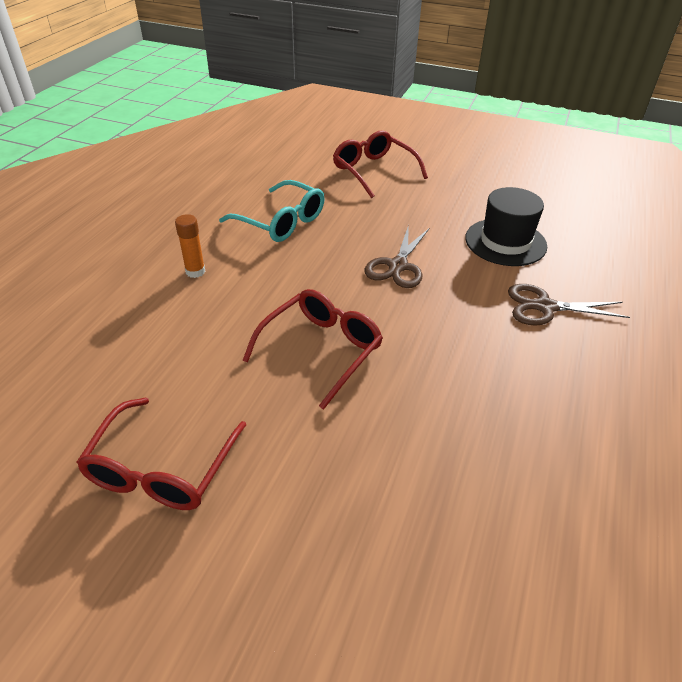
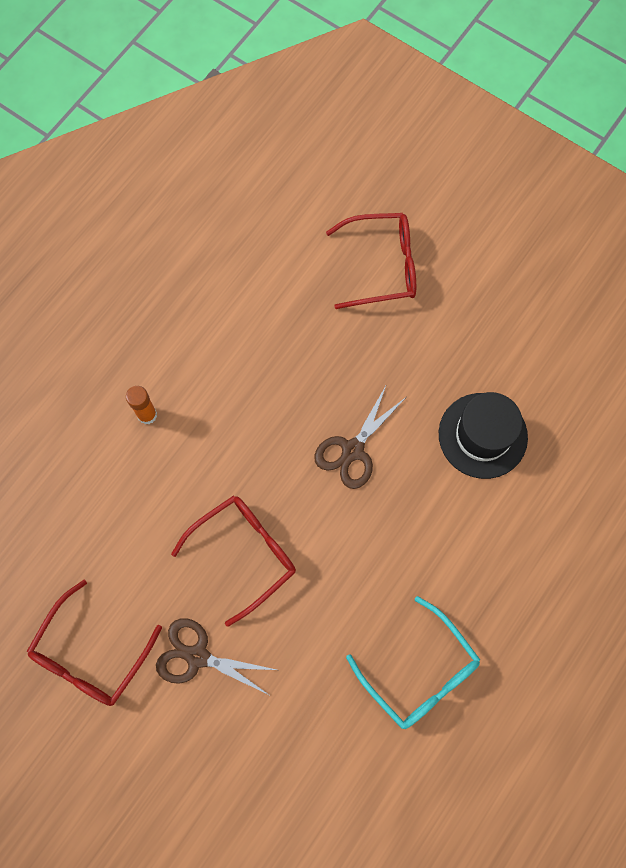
camera: 15 degrees right, 30 degrees up
(281, 222) = (249, 347): turquoise glasses -> turquoise glasses (420, 672)
(374, 171) = (381, 266): red glasses -> red glasses turned 105 degrees clockwise
(545, 307) = (477, 545): brown scissors -> brown scissors (197, 656)

